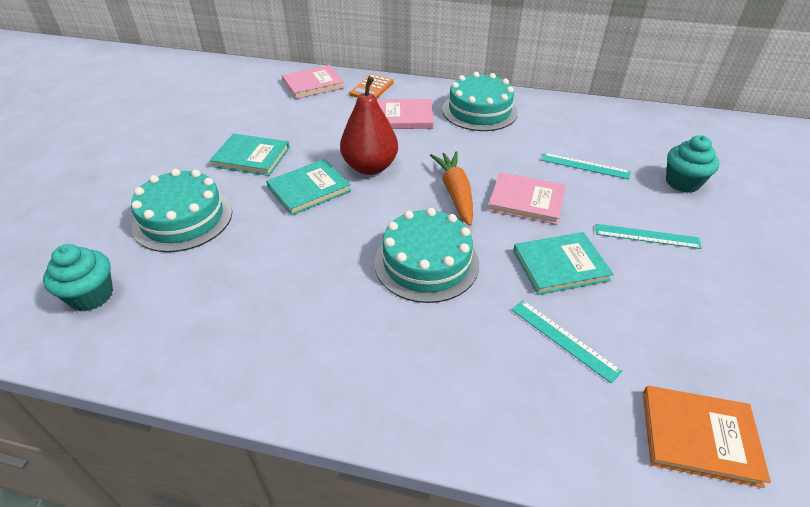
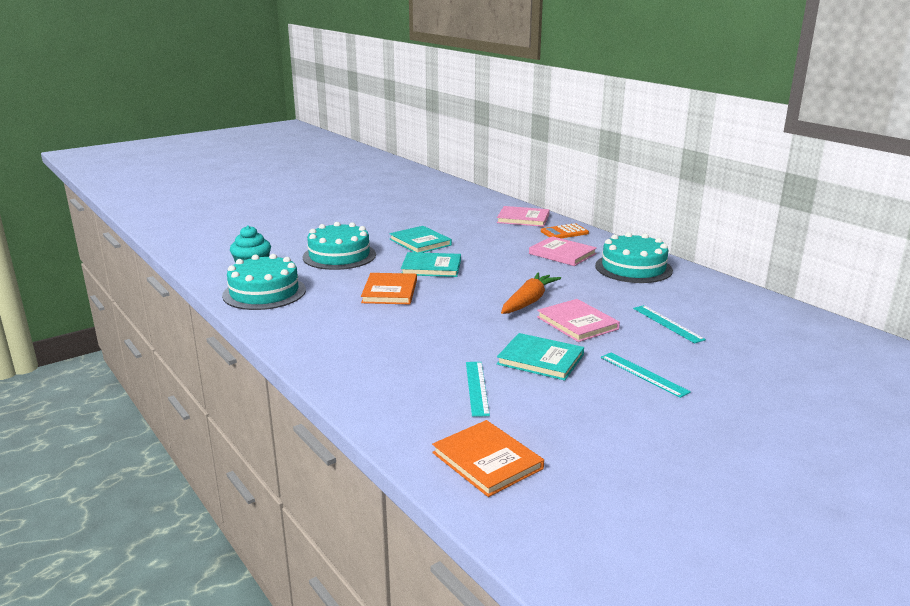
camera: 40 degrees right, 20 degrees down
(310, 247) = (390, 291): none -> orange book
(370, 167) = (490, 270): red pear -> none
(426, 262) = (448, 323): turquoise cake -> turquoise cake (264, 292)
(682, 182) = (746, 362): turquoise cupcake -> none

